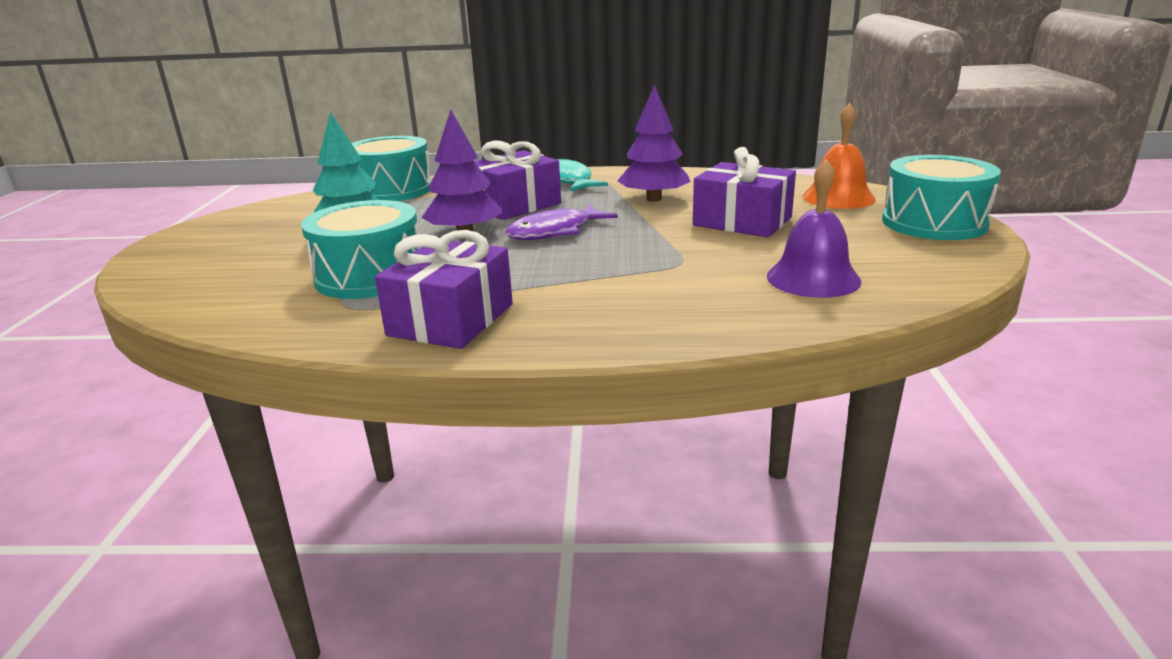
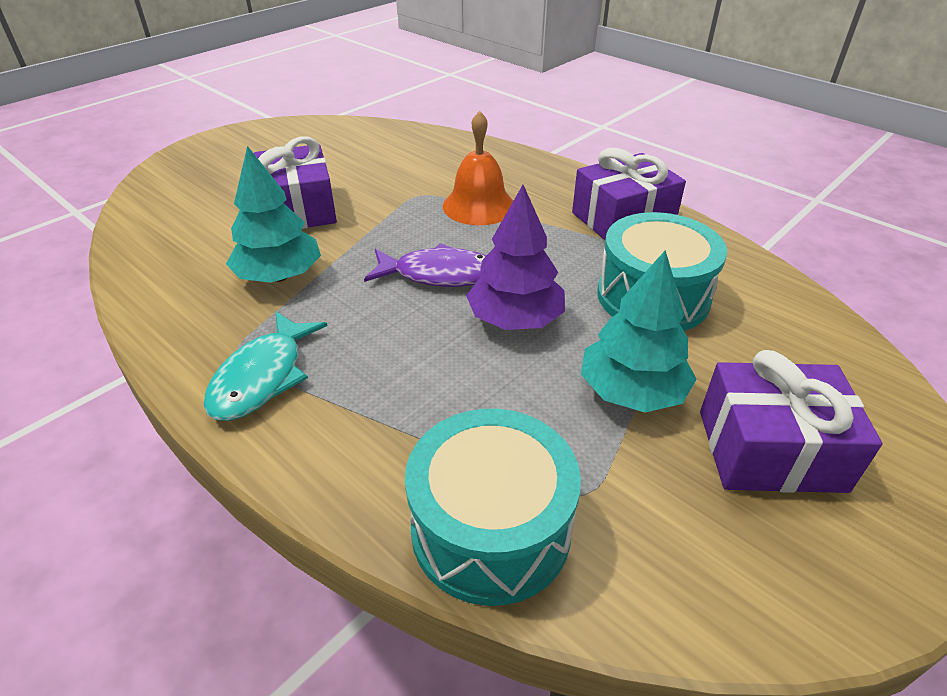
camera: 140 degrees left, 15 degrees up
(515, 205) = (402, 350): purple gift -> purple gift (770, 450)
(654, 199) = (279, 276): purple tree -> turquoise tree
(813, 278) = (383, 152): purple bell -> none
(838, 197) = (181, 196): orange bell -> orange bell (479, 206)
(934, 223) = (220, 149): turquoise drum -> none

